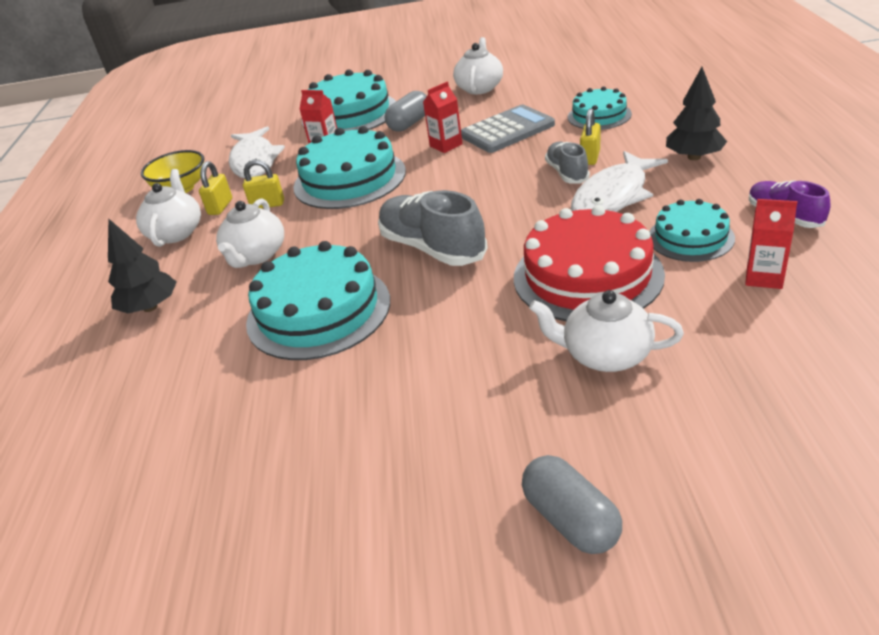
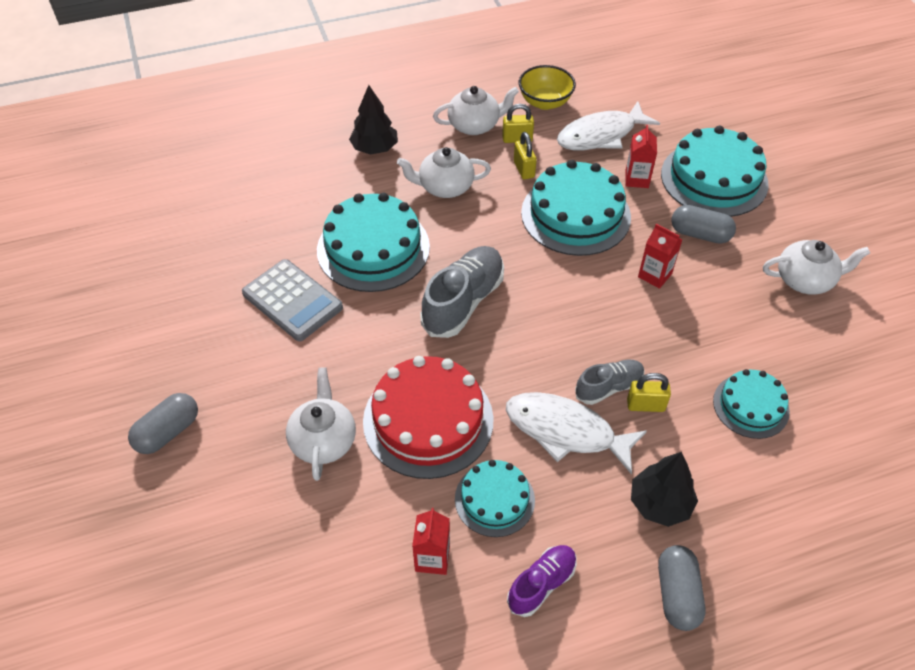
camera: 70 degrees right, 15 degrees up
(507, 130) = (697, 323): grey calculator -> grey calculator (292, 300)
(782, 155) = (677, 594): none -> grey capsule

